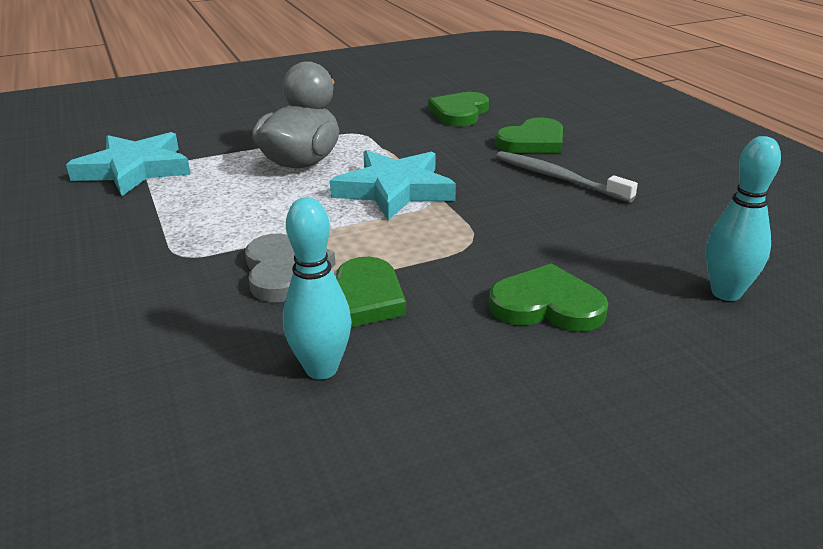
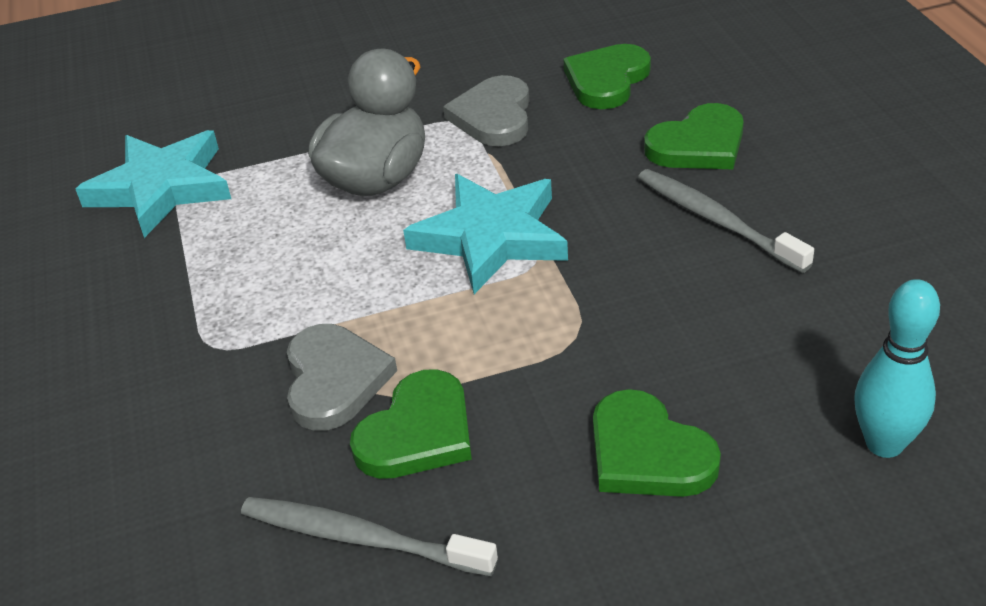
camera: 10 degrees right, 10 degrees up
(321, 369) = (361, 538): turquoise bowling pin -> grey toothbrush
(383, 130) = (493, 116): none -> grey heart
(547, 305) = (647, 453): green heart -> green heart turned 150 degrees counterclockwise

